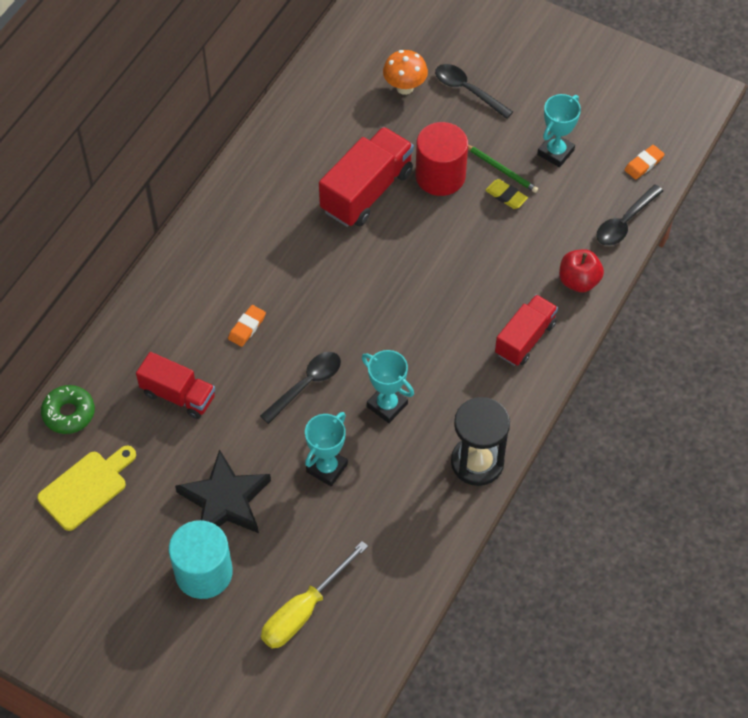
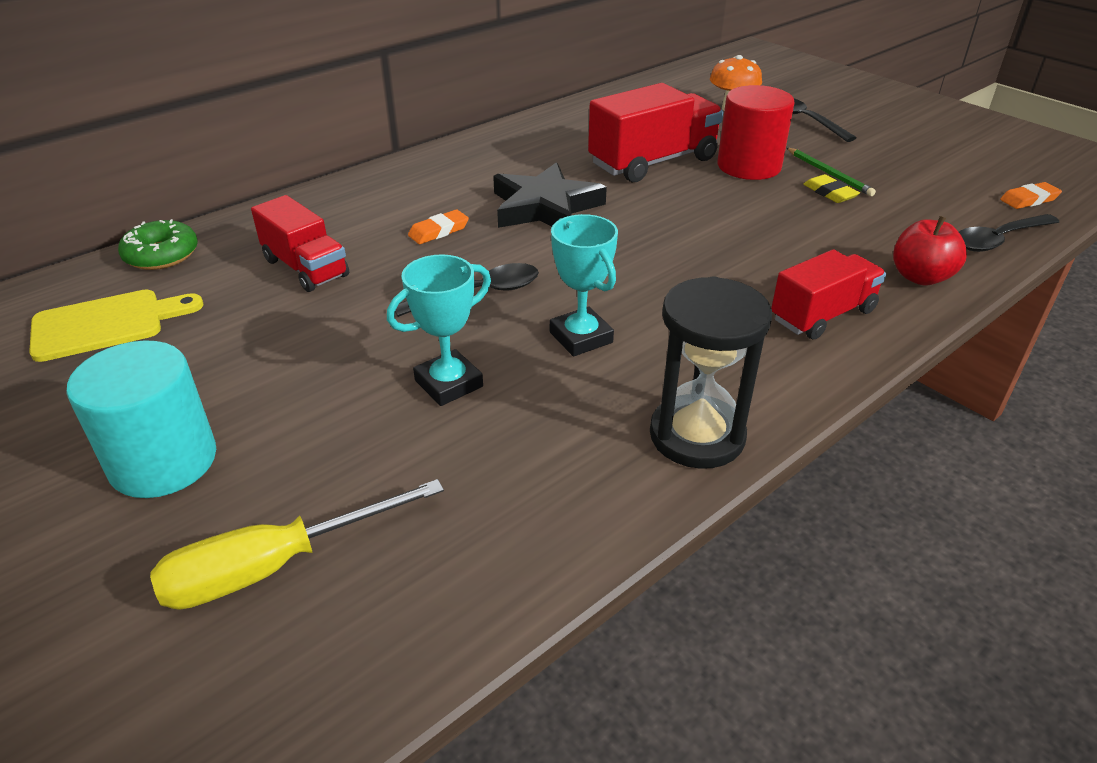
camera: 20 degrees right, 20 degrees down
(225, 500) = (273, 383): black star -> black star (545, 207)
(555, 152) = (905, 173): turquoise trophy -> none

